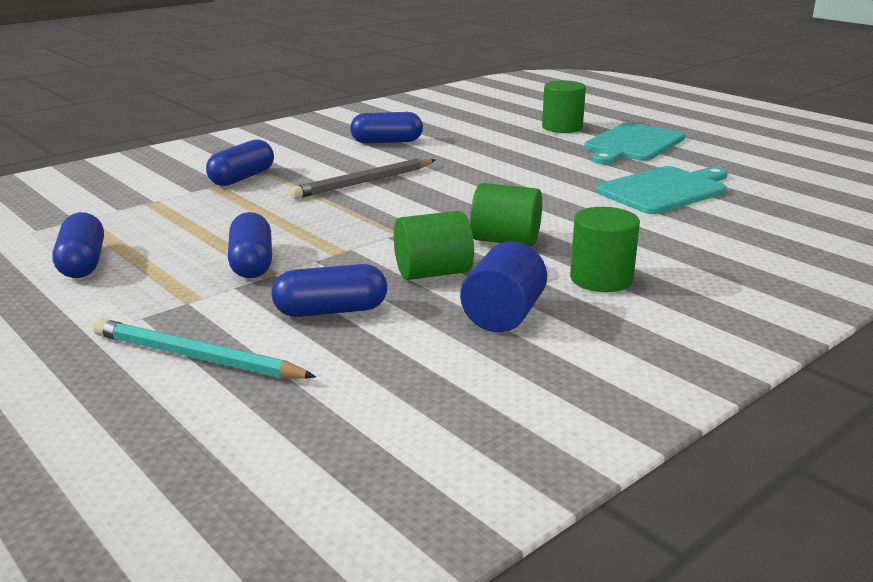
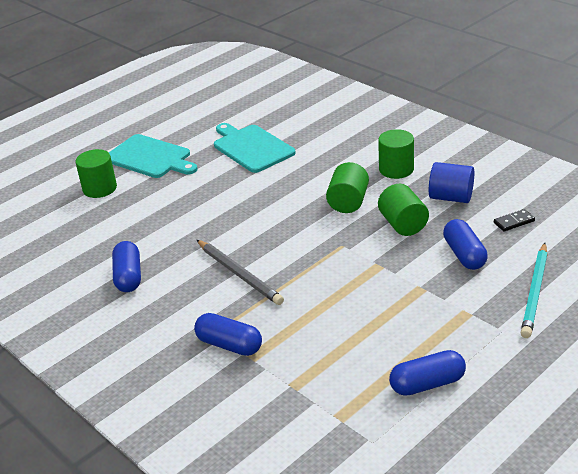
camera: 90 degrees left, 10 degrees up
(252, 263) = (406, 299): blue capsule -> none
(407, 365) = (514, 222): none -> black domino

